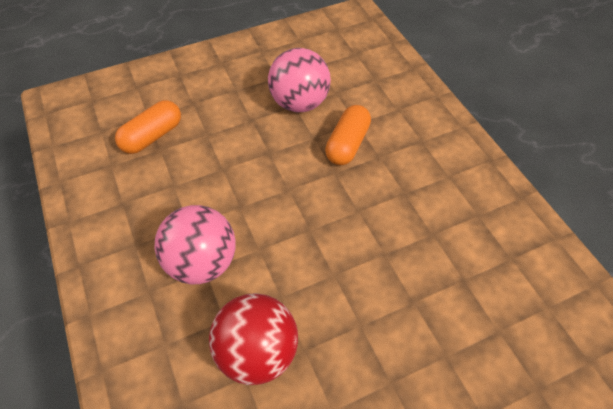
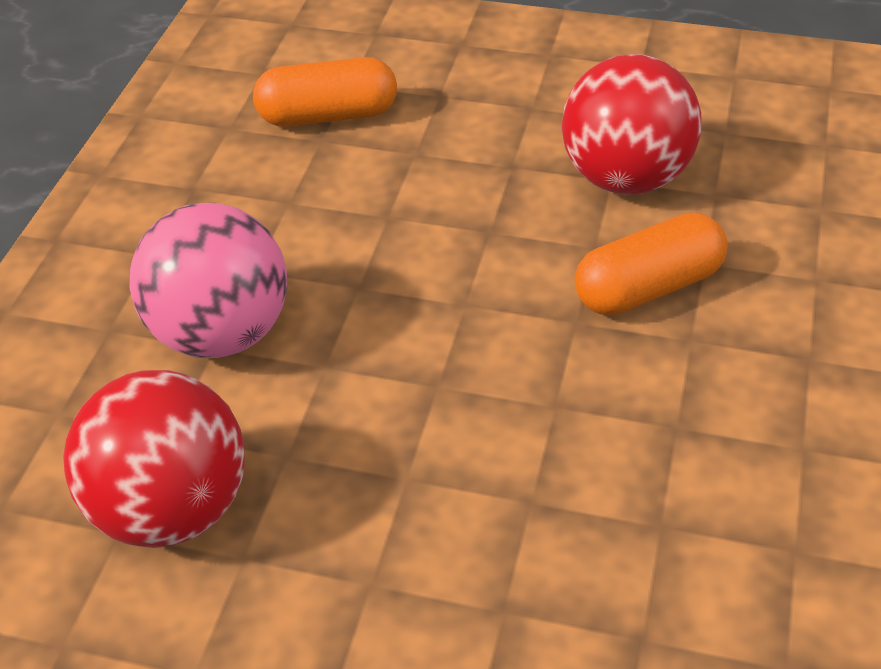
camera: 40 degrees right, 10 degrees down
(299, 103) = (625, 179): pink ball -> red ball

